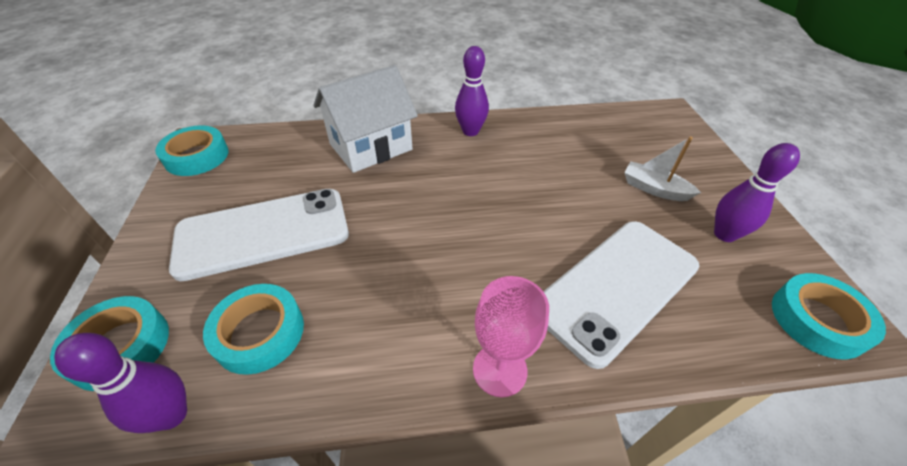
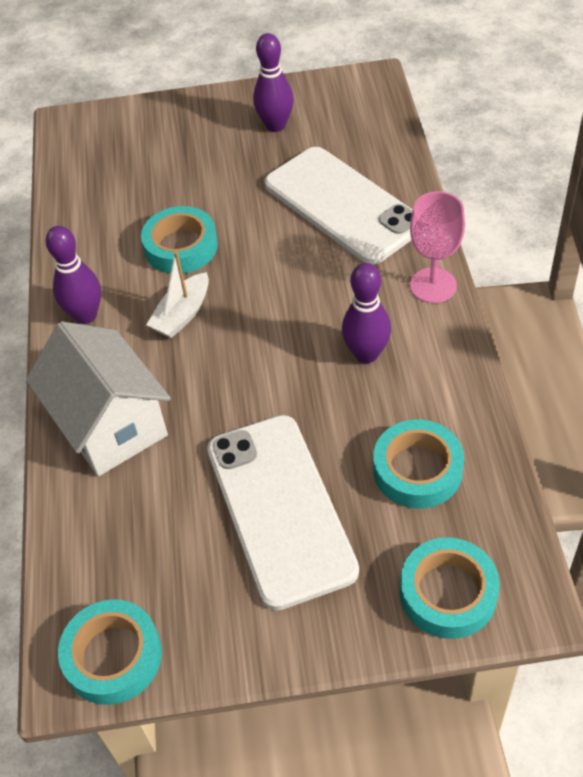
camera: 85 degrees left, 5 degrees up
(171, 415) = (507, 513): purple bowling pin -> purple bowling pin (366, 354)
(654, 189) = (210, 161): white boat -> white boat (182, 314)
(817, 320) = (366, 97): turquoise tape -> turquoise tape (181, 247)

